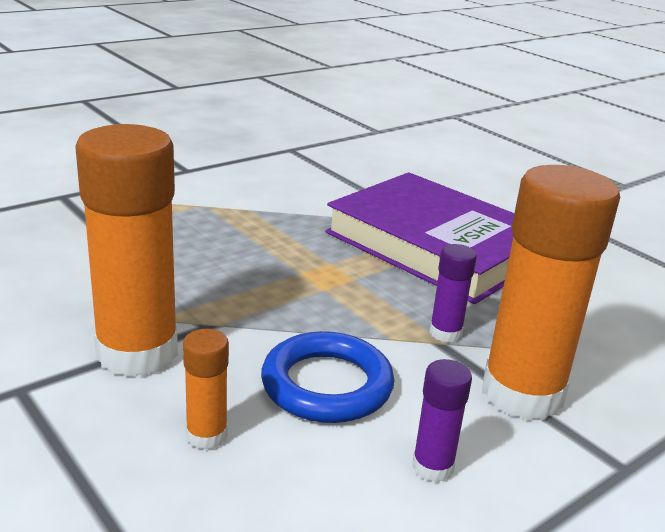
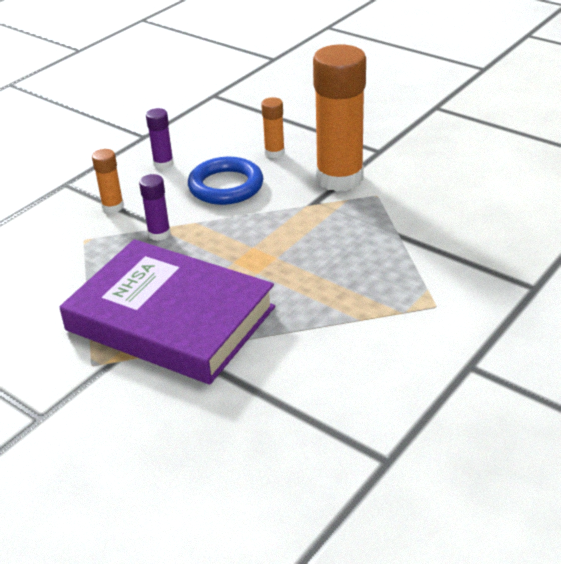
camera: 170 degrees right, 10 degrees up
(522, 393) = (113, 206): orange glue stick -> orange glue stick, size x0.45

